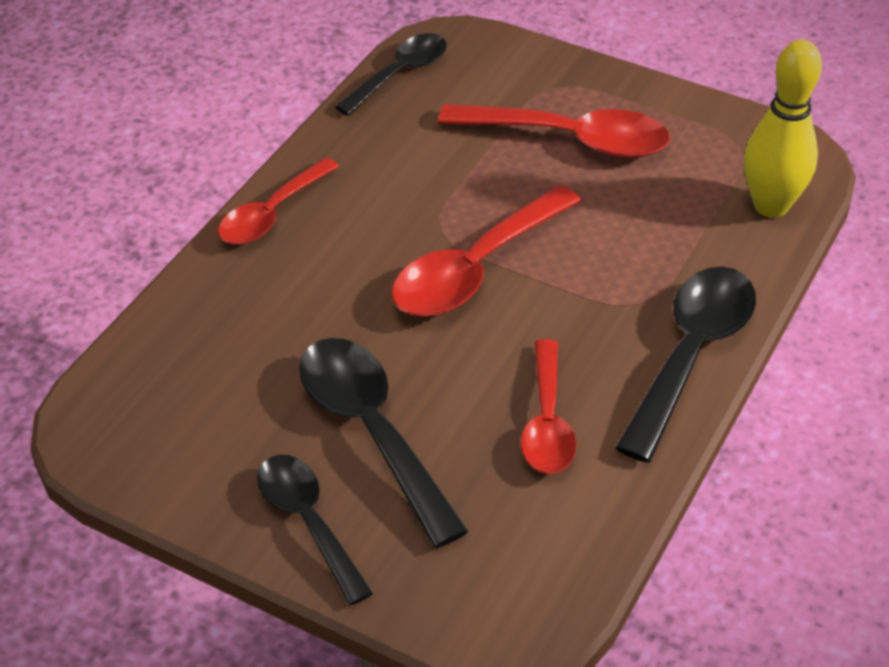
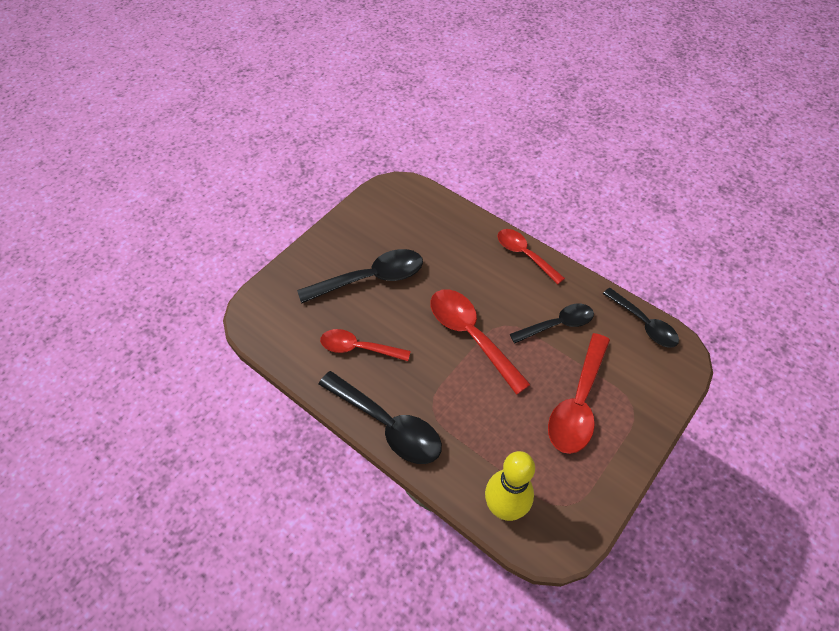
camera: 100 degrees right, 10 degrees up
(308, 522) = (327, 251): black spoon -> black spoon (557, 324)

